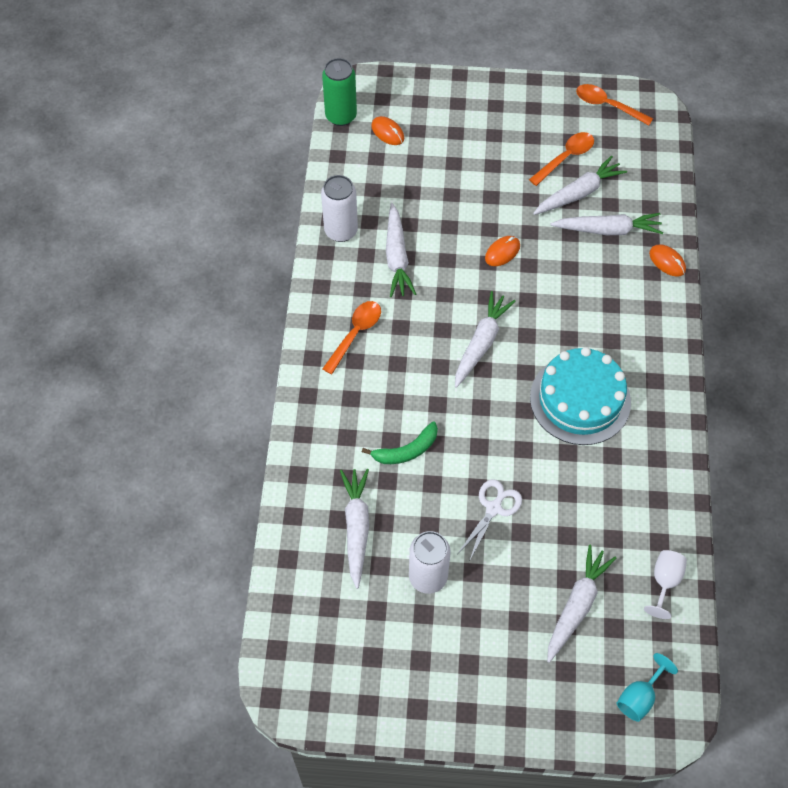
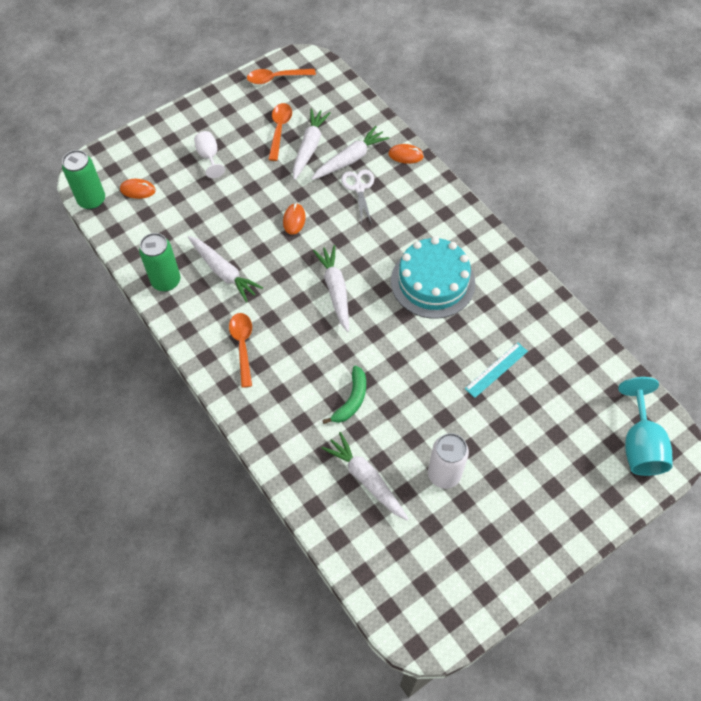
camera: 40 degrees left, 0 degrees up
(341, 231) = (166, 281): white can -> green can
(493, 508) = (444, 395): white scissors -> white scissors (359, 188)
(564, 523) = (496, 369): none -> turquoise ruler
(576, 606) = (552, 417): white carrot -> none
(639, 697) = (640, 444): turquoise goblet -> turquoise goblet, size x1.69
(664, 582) = (588, 360): white goblet -> white goblet (209, 157)

